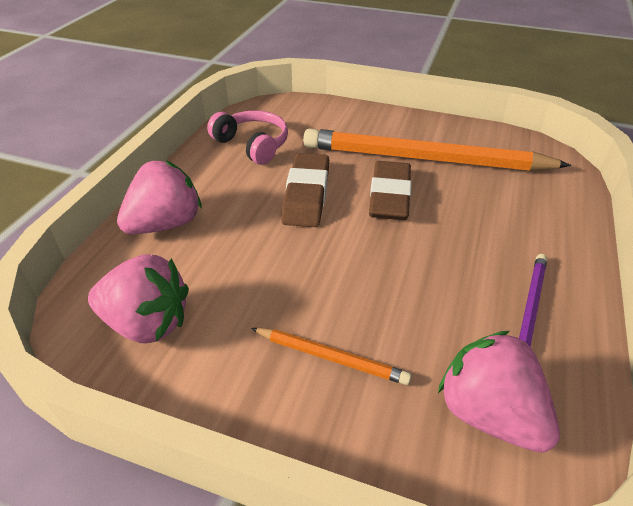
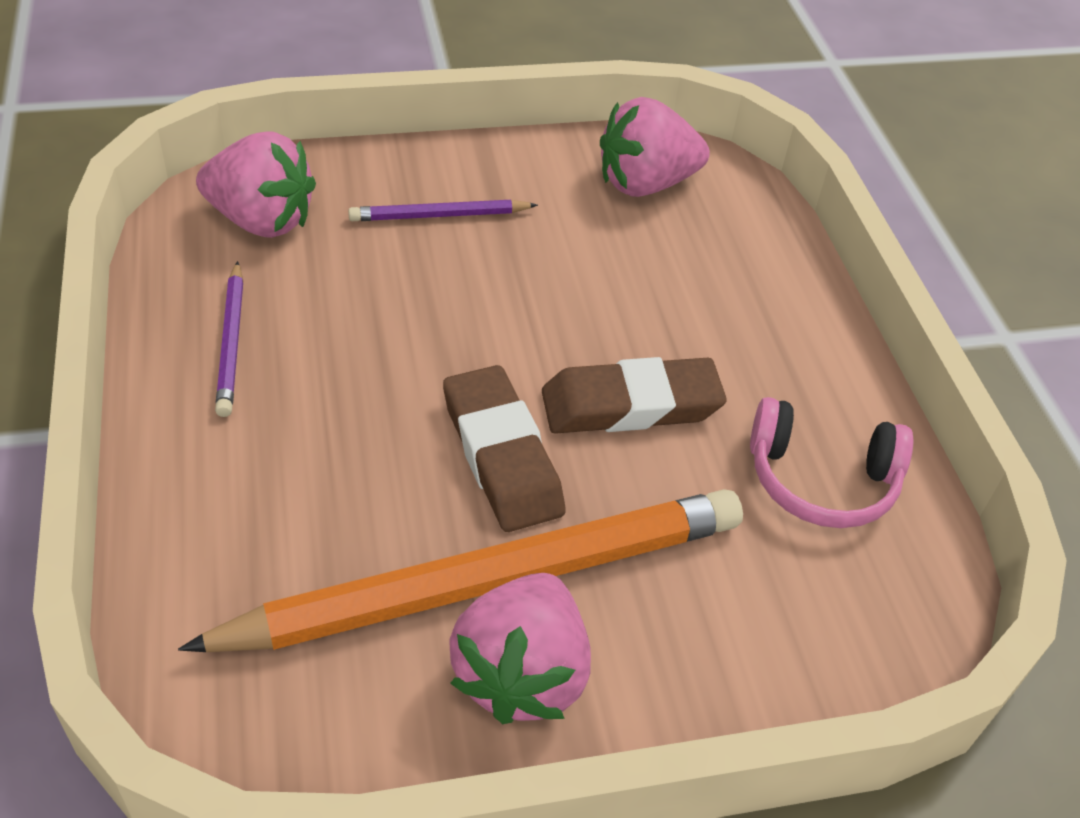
camera: 145 degrees right, 5 degrees up
(166, 224) = (764, 285): pink strawberry -> pink strawberry (521, 674)
(306, 195) = (631, 405): brown eraser -> brown eraser turned 75 degrees counterclockwise
(331, 357) = (439, 215): orange pencil -> purple pencil

